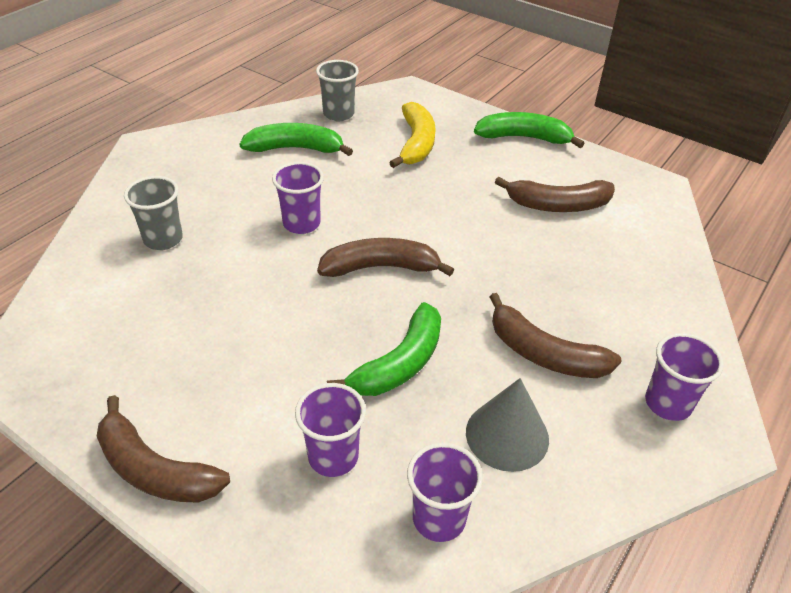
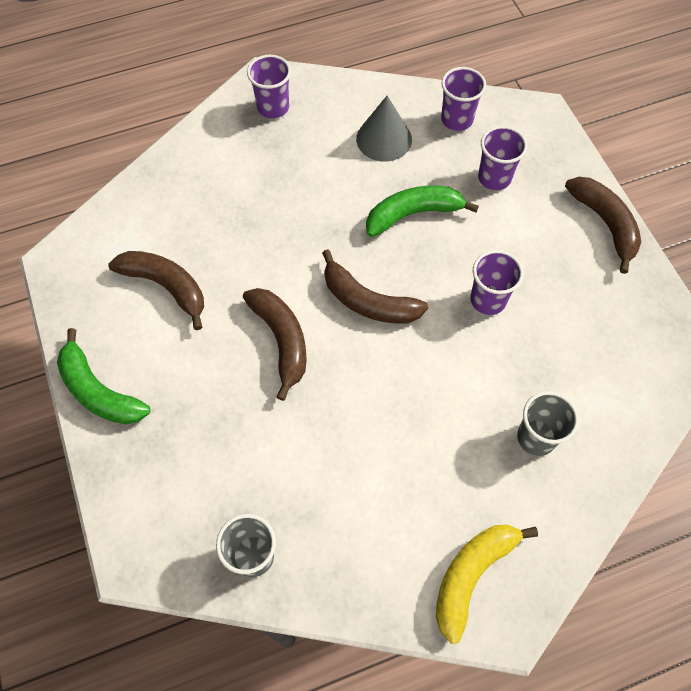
camera: 145 degrees left, 20 degrees up
(296, 149) = (342, 512): green banana -> none
(301, 224) = (402, 389): purple cup -> purple cup (488, 300)
(416, 143) = (212, 446): yellow banana -> yellow banana (471, 575)
(544, 353) = (313, 172): brown banana -> brown banana (281, 340)

